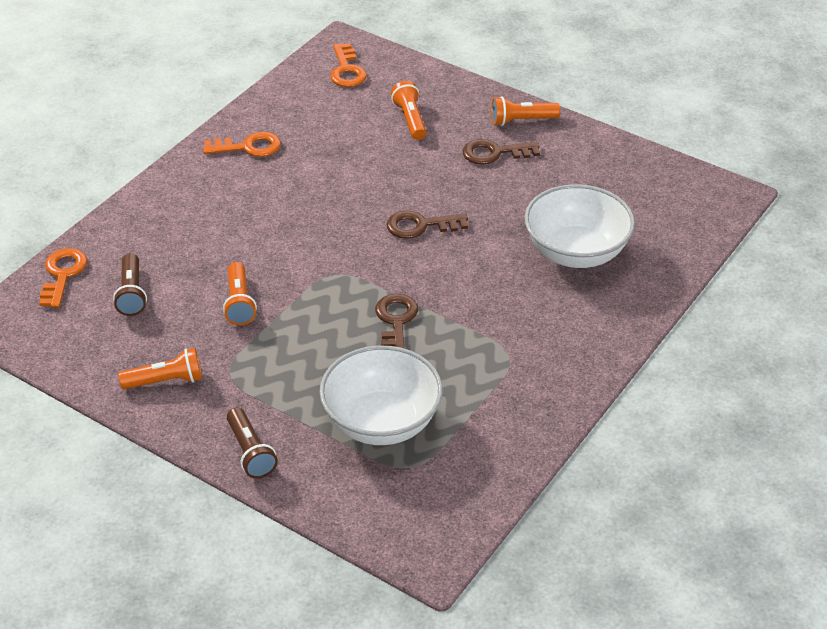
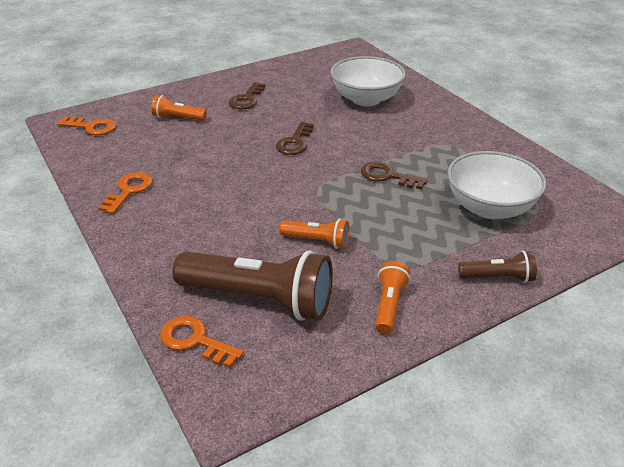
camera: 65 degrees left, 5 degrees down
(132, 294) = (260, 299): brown flashlight -> brown flashlight, size x2.05
(521, 120) = (224, 83): orange flashlight -> none

